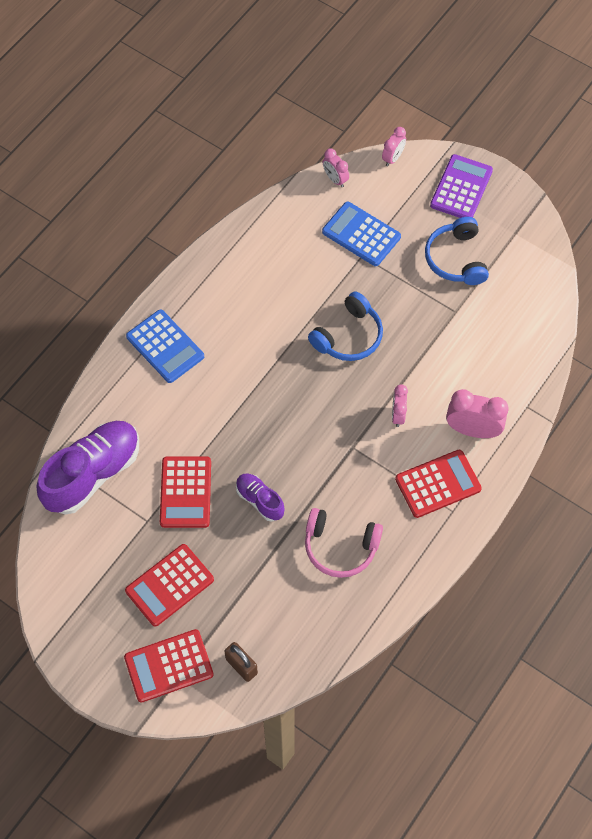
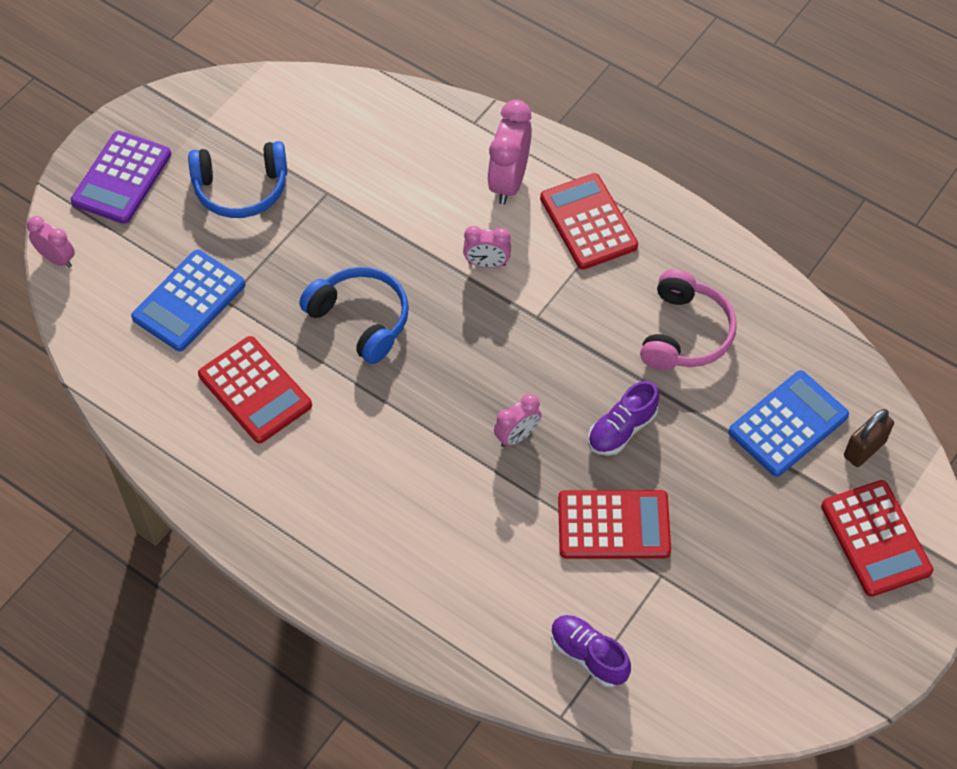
camera: 90 degrees left, 5 degrees down
(93, 473) = (588, 655): purple shoe -> purple shoe, size x0.51
(165, 346) = (369, 562): blue calculator -> blue calculator (788, 424)
(169, 585) = (758, 541): red calculator -> red calculator (255, 390)
(335, 179) = (85, 333): pink clock -> pink clock (517, 436)
(461, 188) = (122, 178): purple calculator -> purple calculator turned 90 degrees counterclockwise

